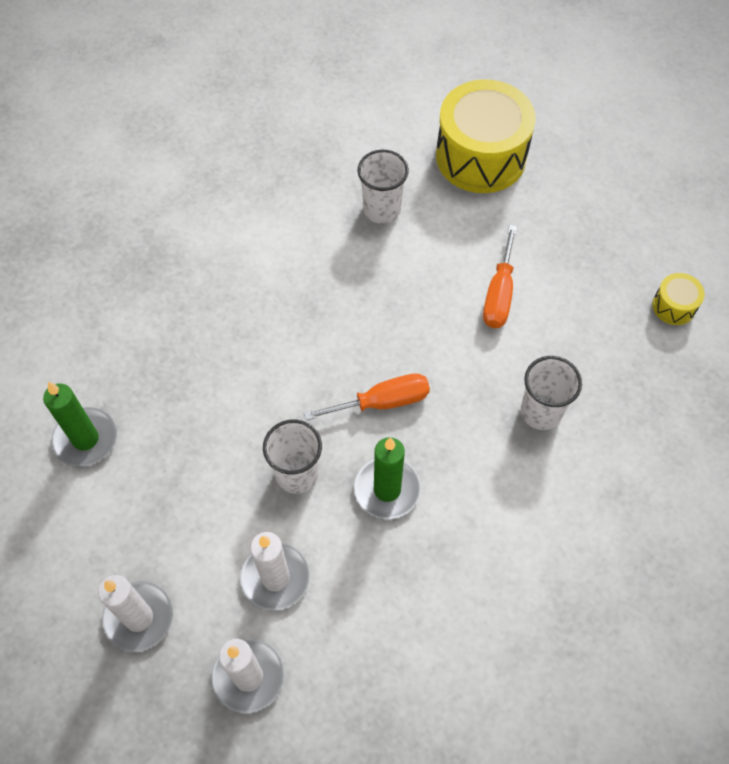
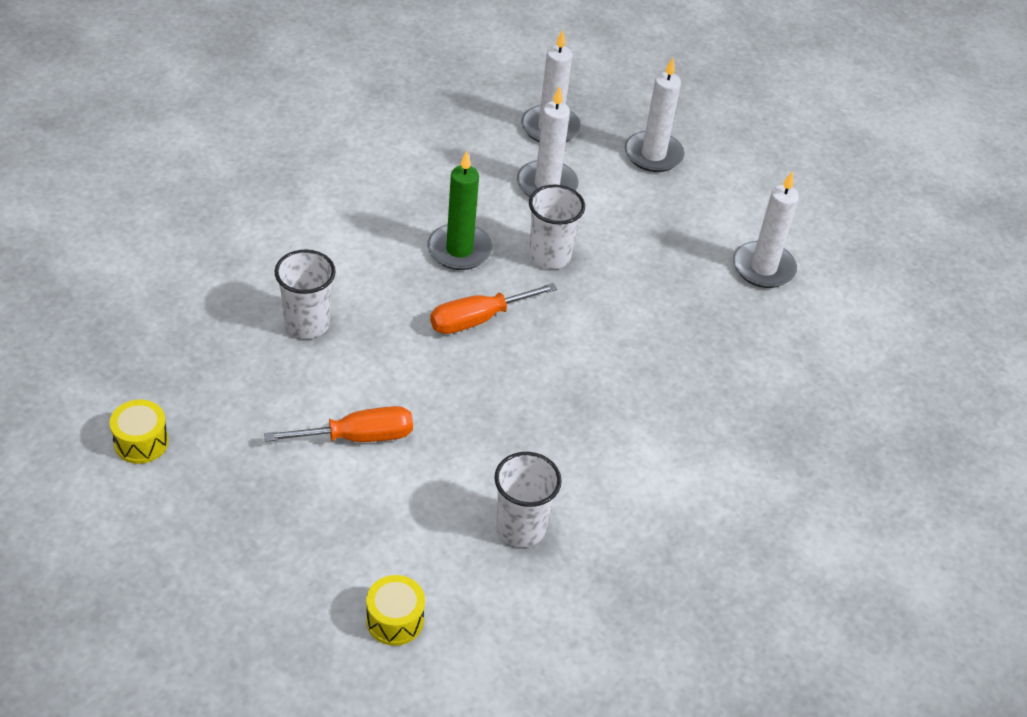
camera: 165 degrees right, 15 degrees down
(85, 439) = (763, 268): green candle -> white candle
(481, 156) = (395, 620): yellow drum -> yellow drum, size x0.44
(499, 294) = (358, 437): orange screwdriver -> orange screwdriver turned 75 degrees clockwise

